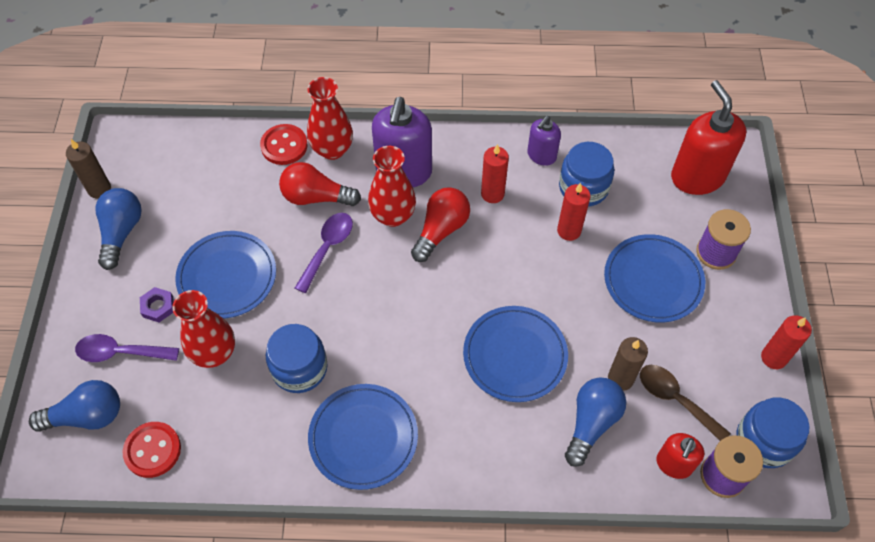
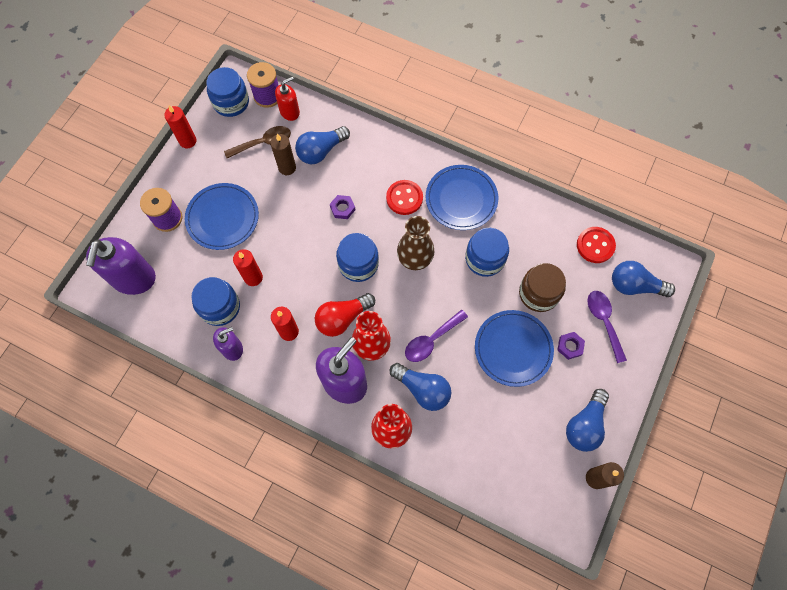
camera: 155 degrees left, 10 degrees up
(120, 352) = (604, 322): purple spoon -> purple spoon turned 135 degrees counterclockwise
(214, 353) = (538, 293): red vase -> brown jar
(284, 146) = (429, 453): red button -> red button (404, 198)
(316, 197) = (422, 389): red light bulb -> blue light bulb
(389, 330) = (415, 259): none -> brown vase
(456, 295) = (358, 264): none -> blue jar
(515, 355) = (342, 208): blue plate -> purple nut
(675, 399) = (263, 143): brown spoon -> brown spoon turned 90 degrees counterclockwise
(697, 177) = (134, 278): red soap dispenser -> purple soap dispenser

